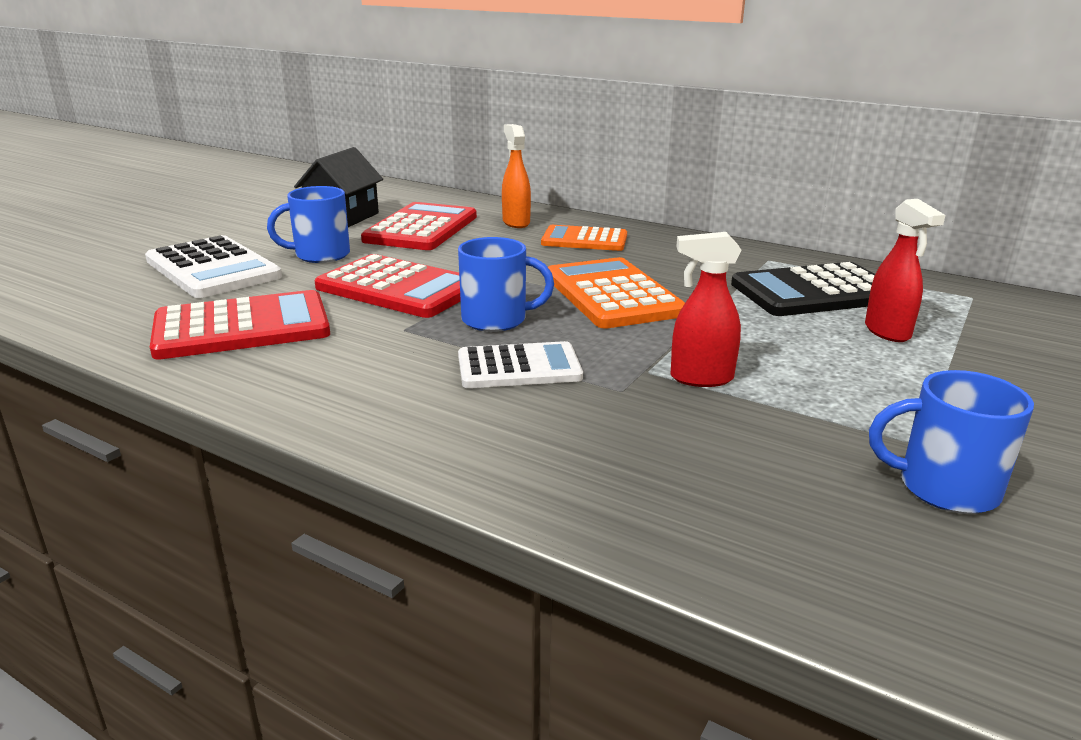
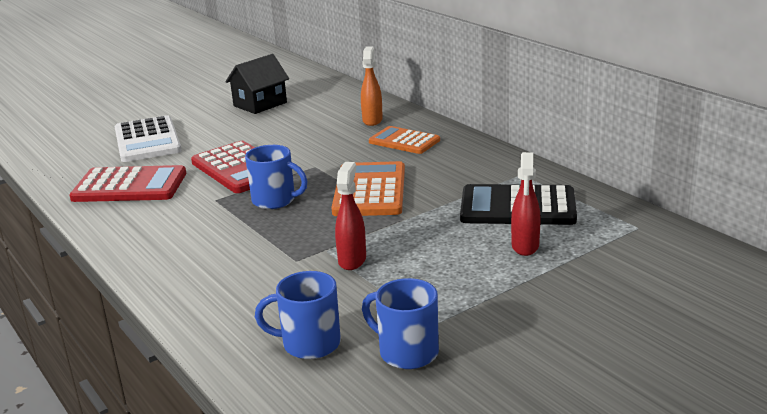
camera: 25 degrees right, 0 degrees up
(320, 255) = (217, 136): blue mug -> blue mug (309, 344)
(421, 228) = (302, 119): red calculator -> none
(519, 367) = (254, 236): white calculator -> none
(700, 378) = (352, 260): red spray bottle -> red spray bottle turned 75 degrees clockwise

